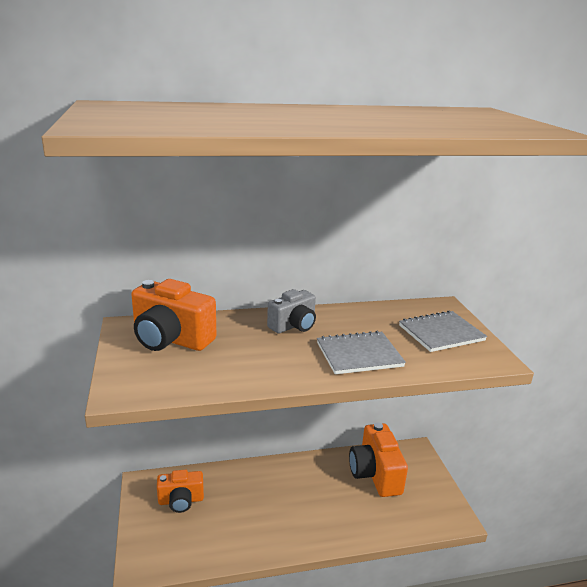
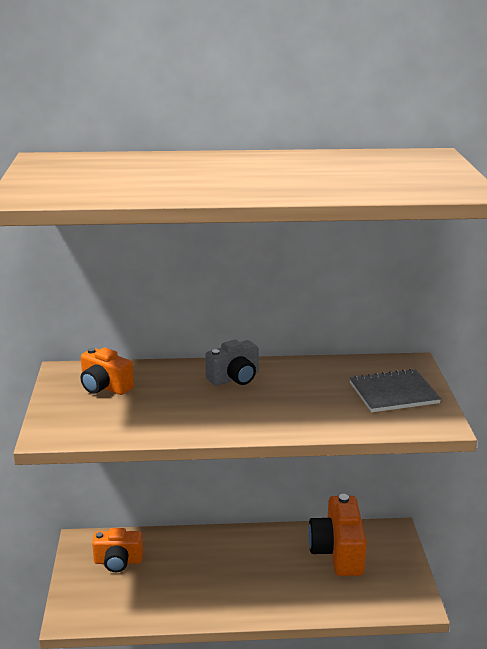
camera: 10 degrees right, 0 degrees up
(171, 339) = (104, 387): orange camera -> orange camera, size x0.64
(359, 355) = (293, 411): grey notebook -> none

